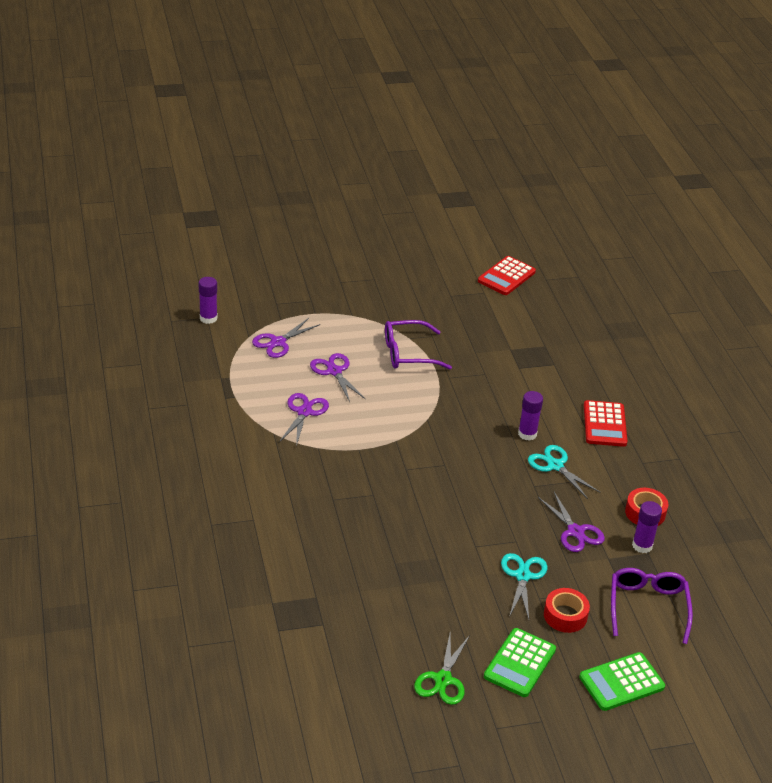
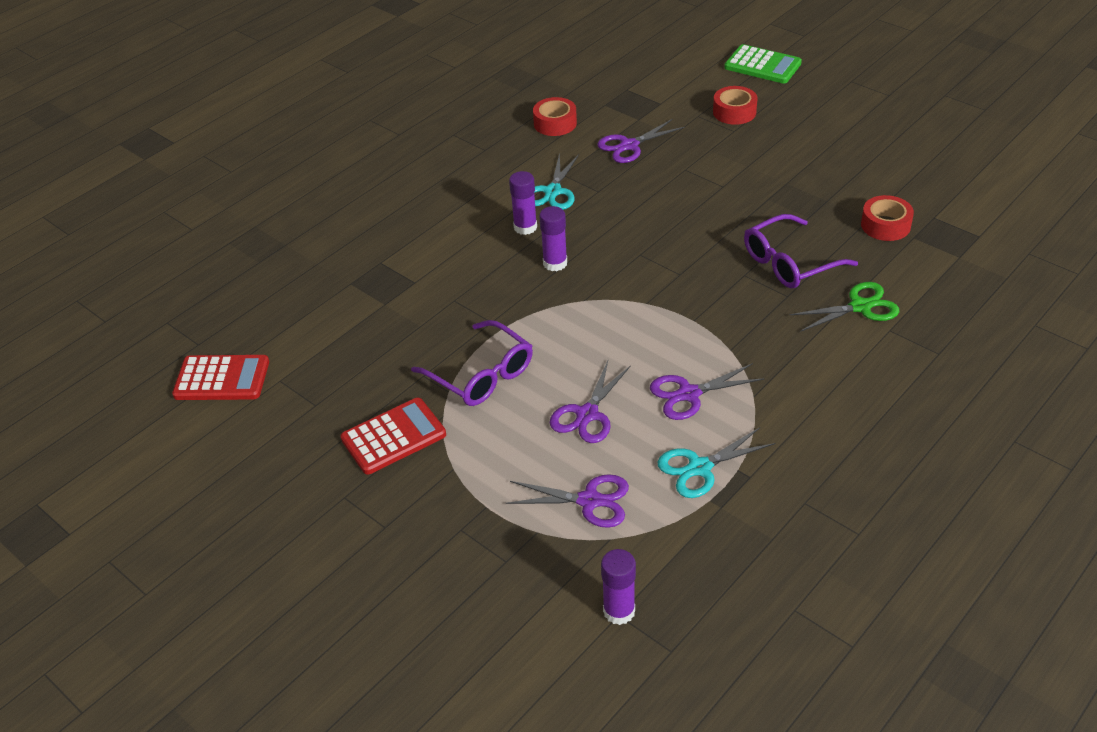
camera: 120 degrees left, 5 degrees up
(343, 592) = (885, 225): none -> red tape
(443, 679) = (887, 135): green scissors -> green scissors (860, 307)
(520, 663) = (815, 110): green calculator -> none
(523, 576) = (721, 148): turquoise scissors -> turquoise scissors (699, 468)
(575, 532) = (629, 146): purple scissors -> purple scissors turned 150 degrees counterclockwise
(604, 424) = (451, 190): red calculator -> red calculator (393, 437)
(642, 545) = (600, 110): purple glue stick -> purple glue stick (555, 263)
(647, 607) = (668, 83): purple glasses -> purple glasses (790, 262)

